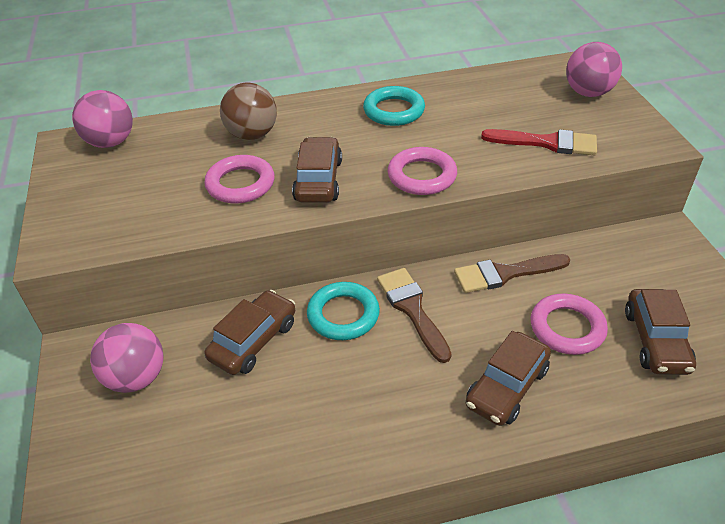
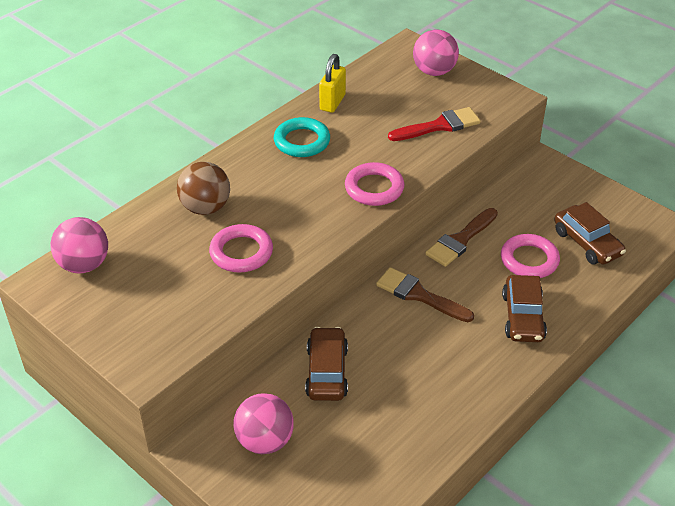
camera: 35 degrees left, 0 degrees up
(318, 180) = (300, 224): brown car -> none
(343, 315) = (374, 322): turquoise ring -> none
(456, 88) = (332, 102): none -> yellow padlock

